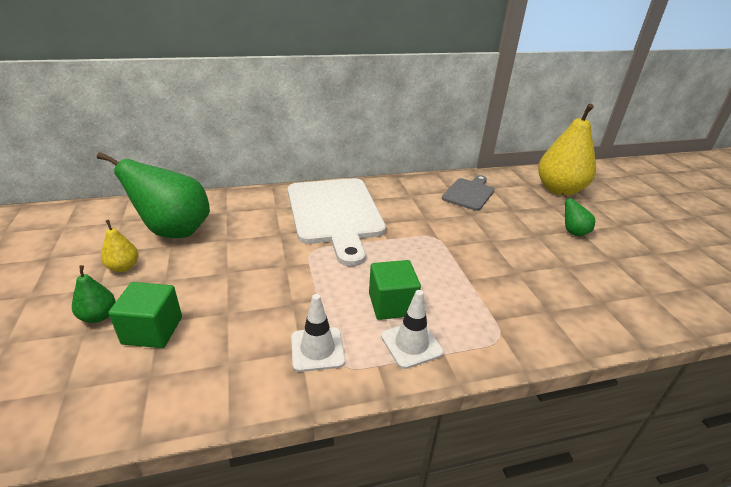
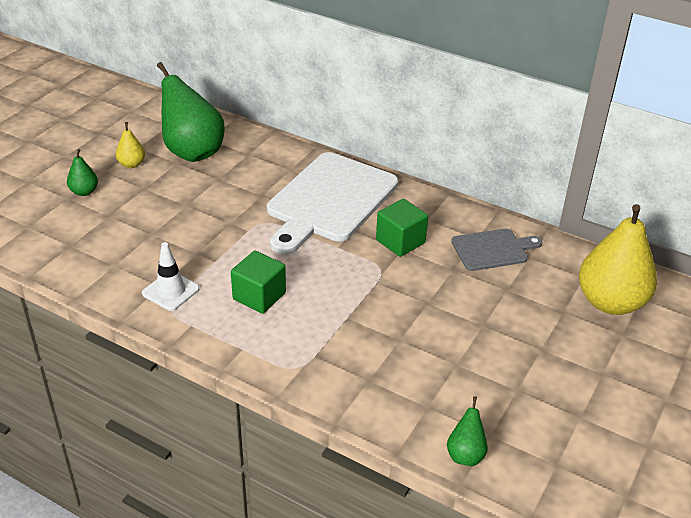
camera: 45 degrees right, 5 degrees up
(152, 330) = (100, 219): green cube -> green cube (400, 241)
(411, 344) = (230, 328): white traffic cone -> none
(573, 232) = (530, 346): green pear -> green pear (465, 454)

